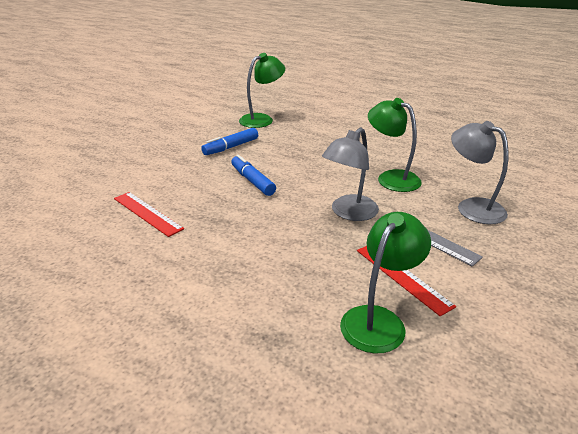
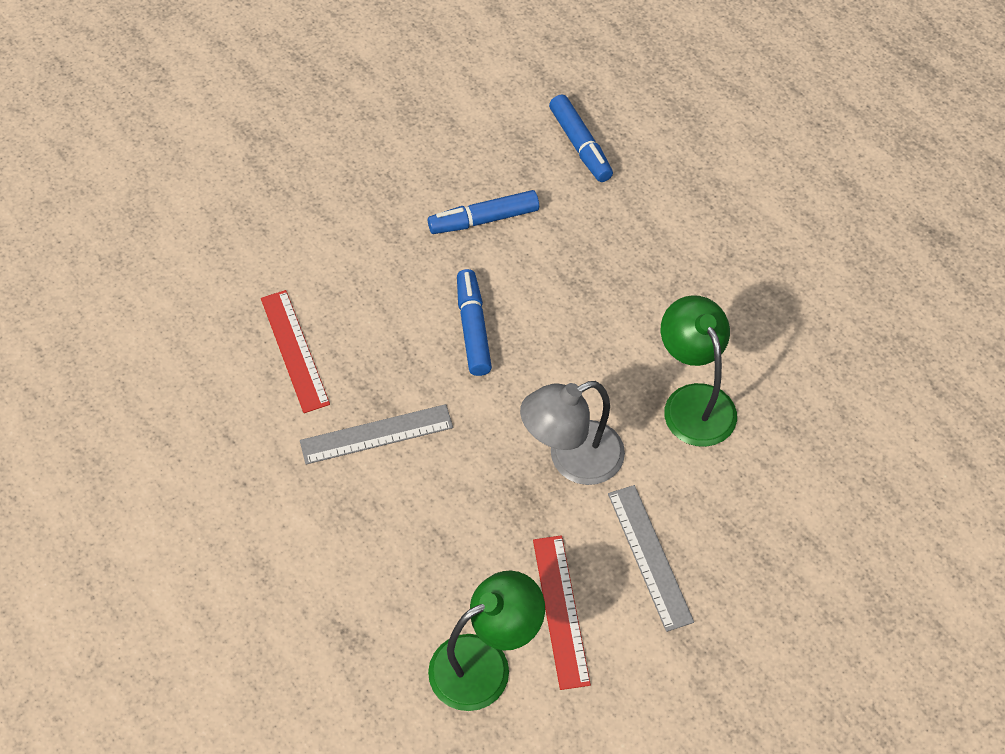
camera: 25 degrees right, 25 degrees up
(223, 233) = (376, 434): none -> grey ruler
(262, 119) = (580, 145): green lamp -> blue marker
(472, 207) = (767, 519): grey lamp -> none

